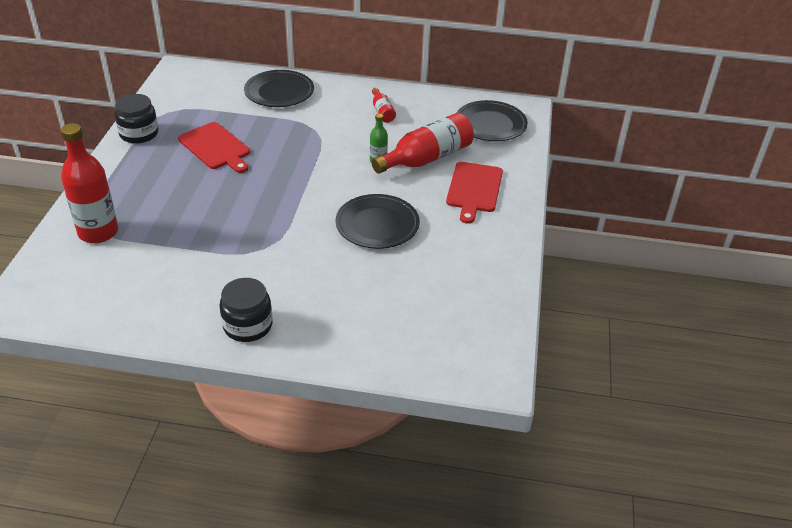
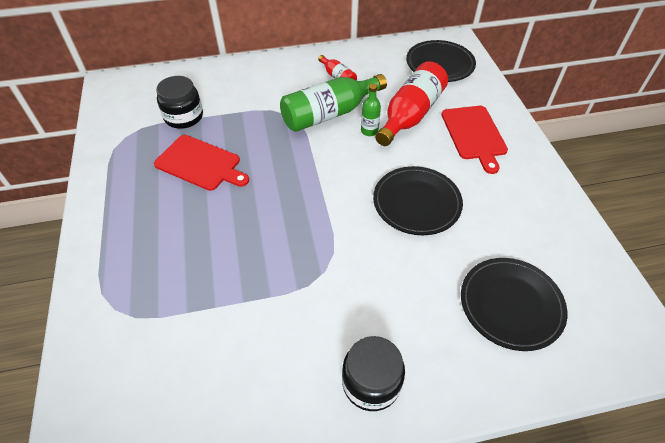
camera: 20 degrees left, 10 degrees up
(98, 232) = (127, 317): red bottle -> none
(139, 134) = (107, 172): black jar -> black jar (184, 117)
(279, 92) = (227, 83): black plate -> black plate (511, 305)
(352, 139) = (329, 114): none -> green bottle

